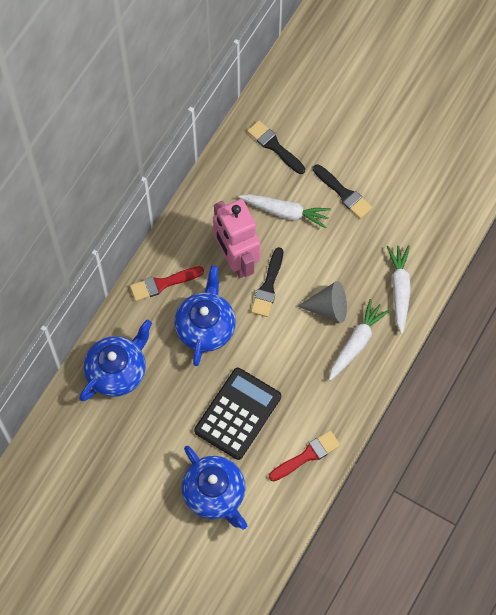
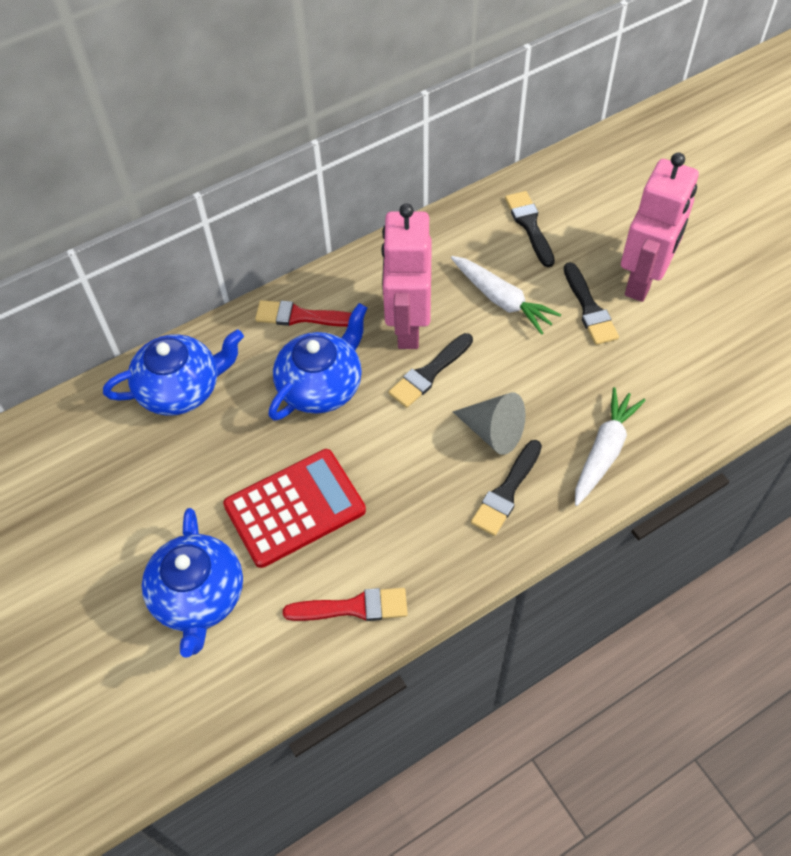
camera: 30 degrees right, 10 degrees down
(238, 414) = (295, 508): black calculator -> red calculator
(356, 343) = (506, 491): white carrot -> black brush
(367, 156) = (643, 280): none -> pink robot

